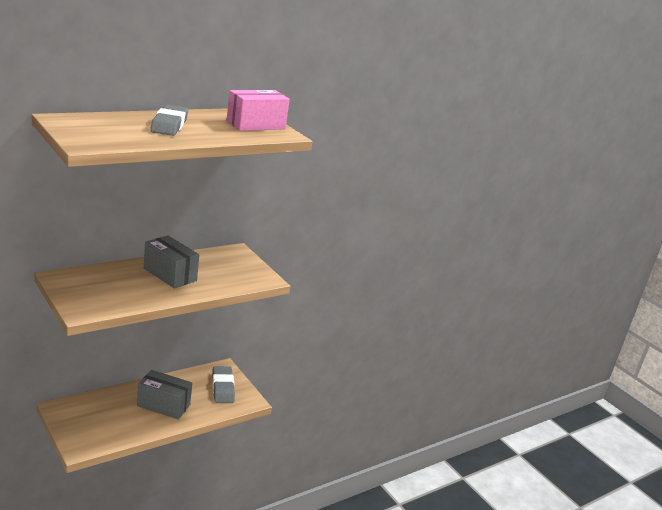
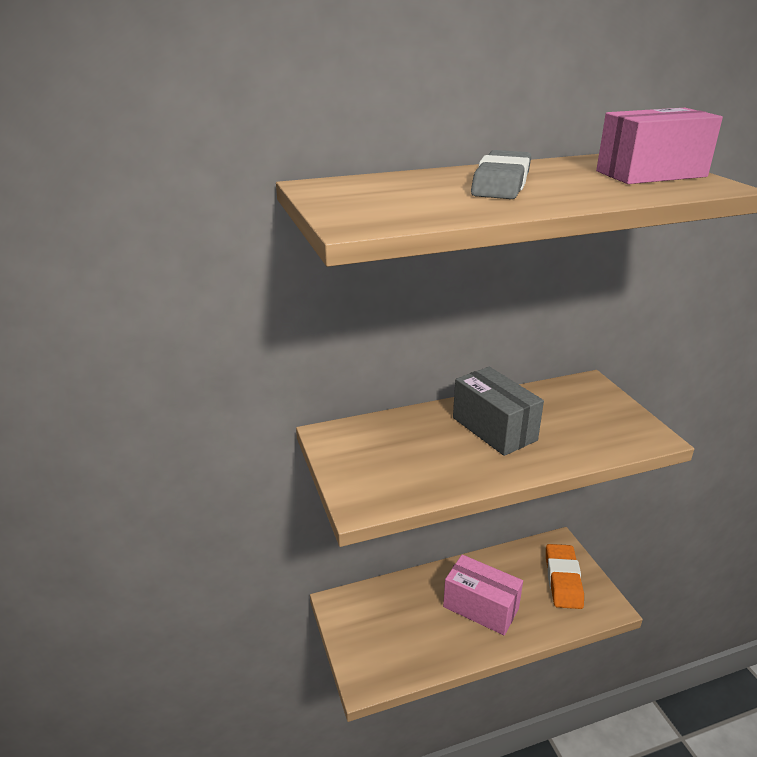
camera: 20 degrees right, 5 degrees up
(163, 405) = (481, 607): grey box -> pink box
(223, 388) = (563, 579): grey eraser -> orange eraser

